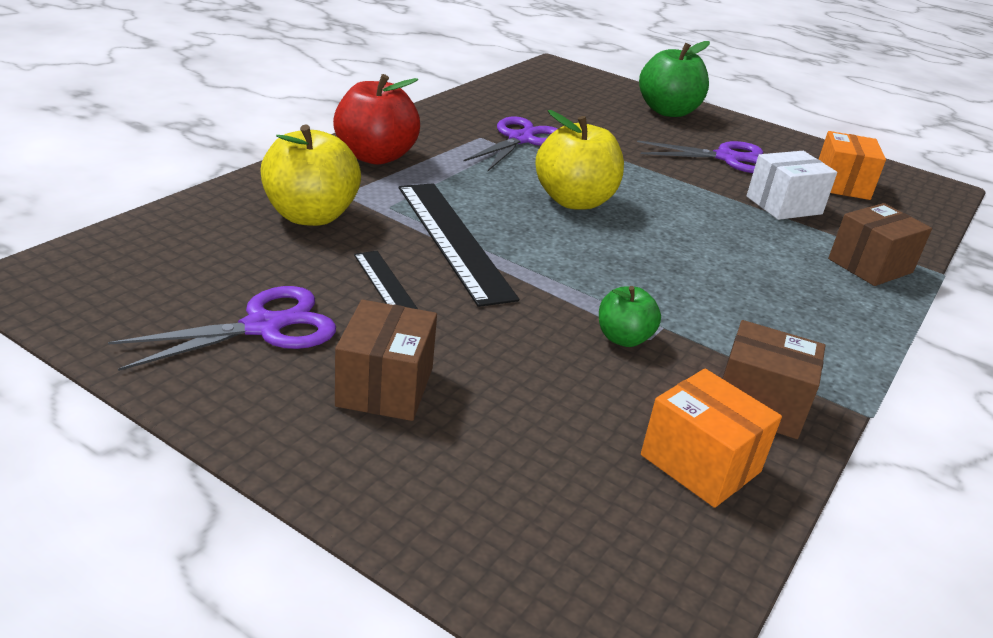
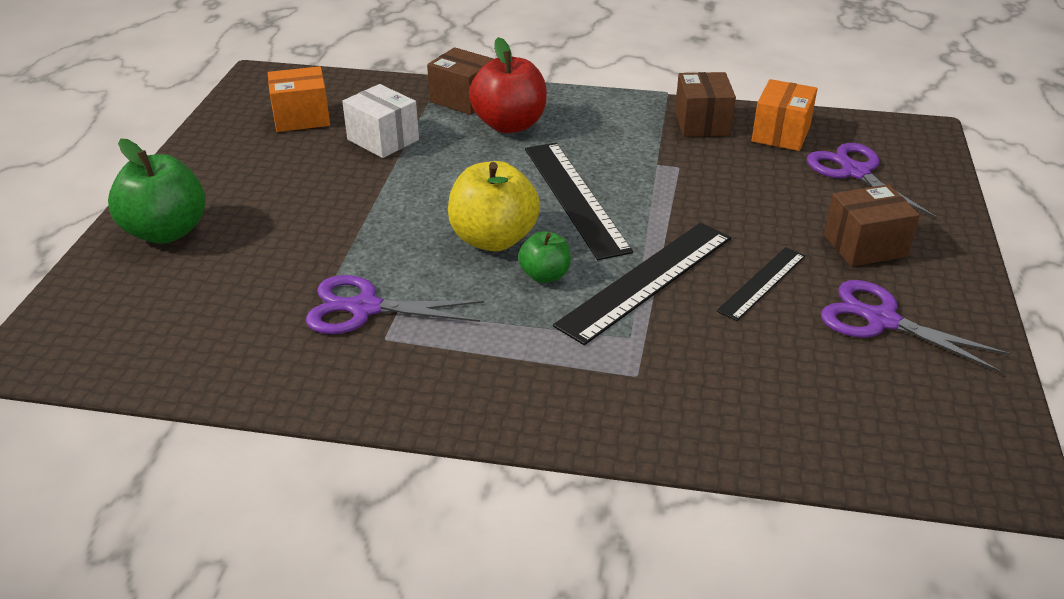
camera: 110 degrees left, 5 degrees up
(311, 216) = (703, 374): yellow apple -> none
(375, 156) = (524, 391): red apple -> red apple (509, 125)
(619, 256) = (574, 198): none -> black ruler
(623, 338) = (692, 175): green apple -> green apple (545, 275)
(727, 158) = (291, 178): purple scissors -> purple scissors (855, 172)

